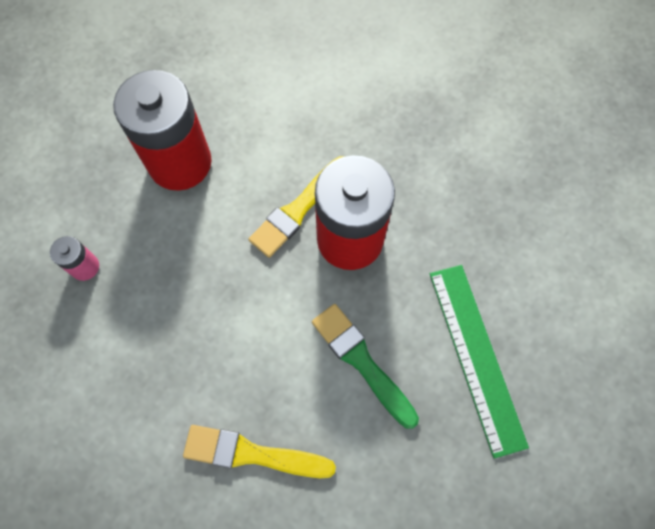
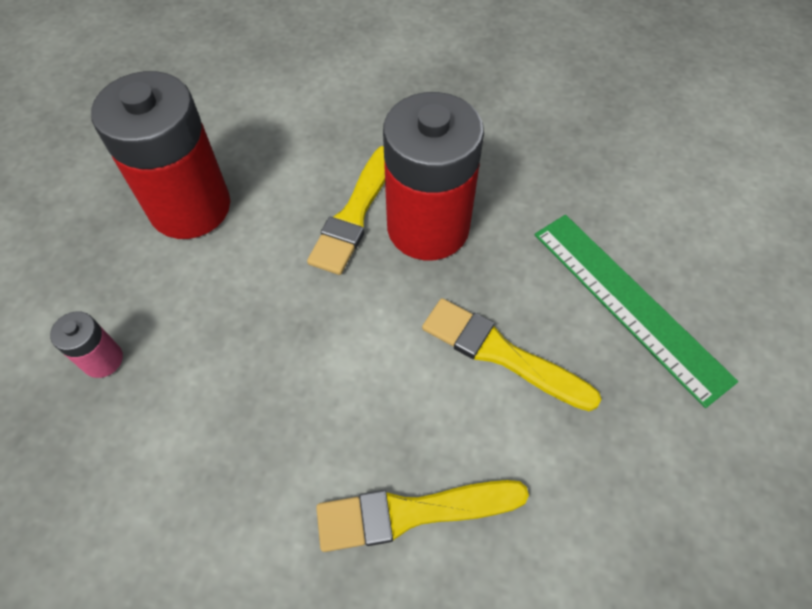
camera: 20 degrees left, 10 degrees down
(362, 361) = (501, 353): green brush -> yellow brush

